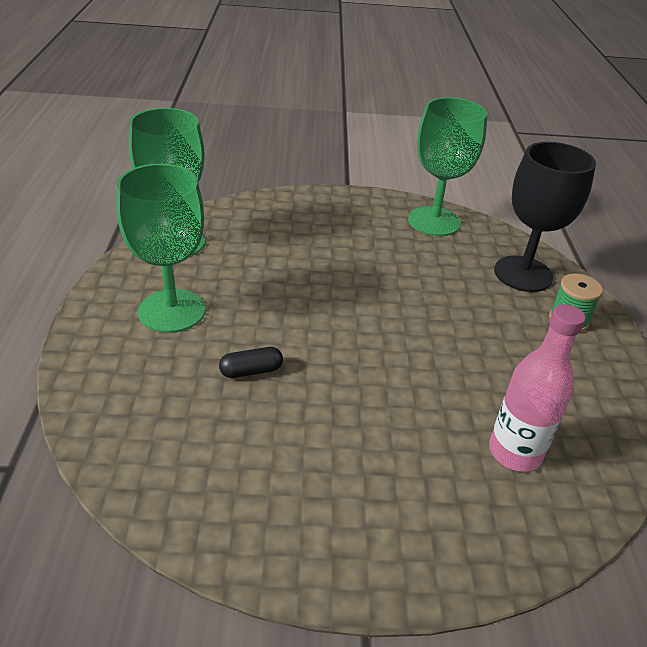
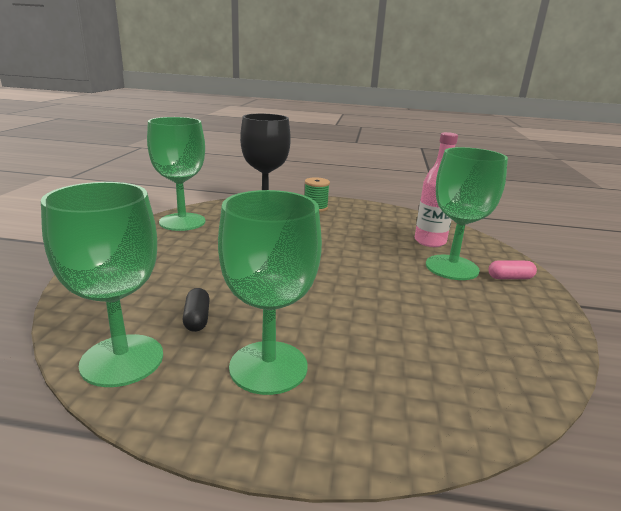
camera: 80 degrees left, 15 degrees down
(251, 371) = (367, 322): black capsule -> black capsule (197, 318)
(420, 544) = (510, 278): none -> pink capsule
(425, 468) = (451, 267): none -> green goblet

